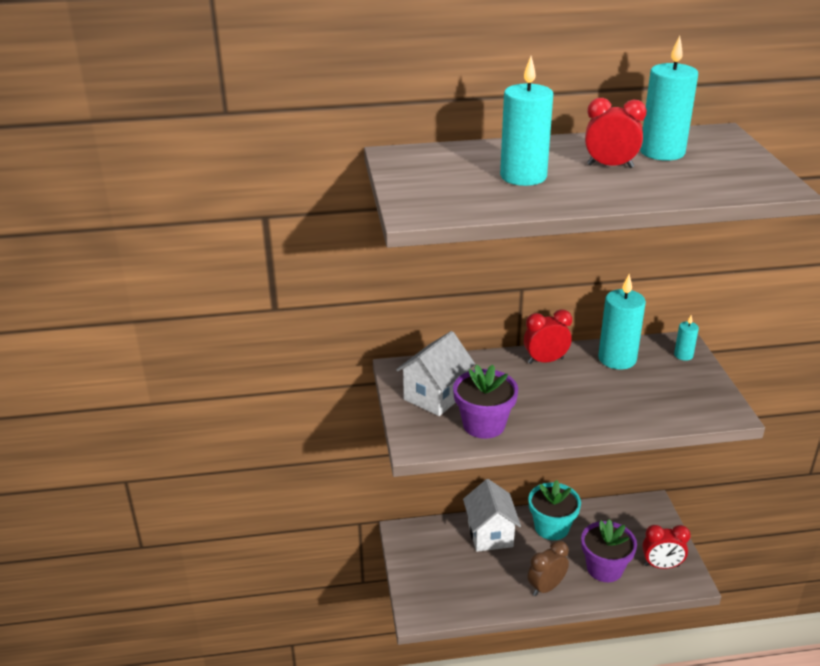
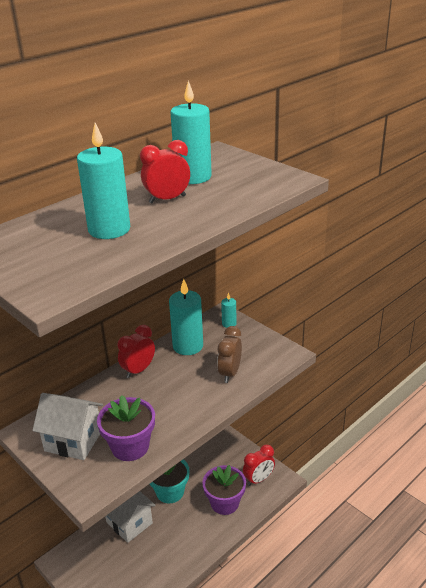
camera: 35 degrees left, 0 degrees up
(435, 396) = (73, 441): white house -> white house turned 75 degrees counterclockwise
(546, 587) = (195, 541): brown clock -> brown clock (230, 373)

